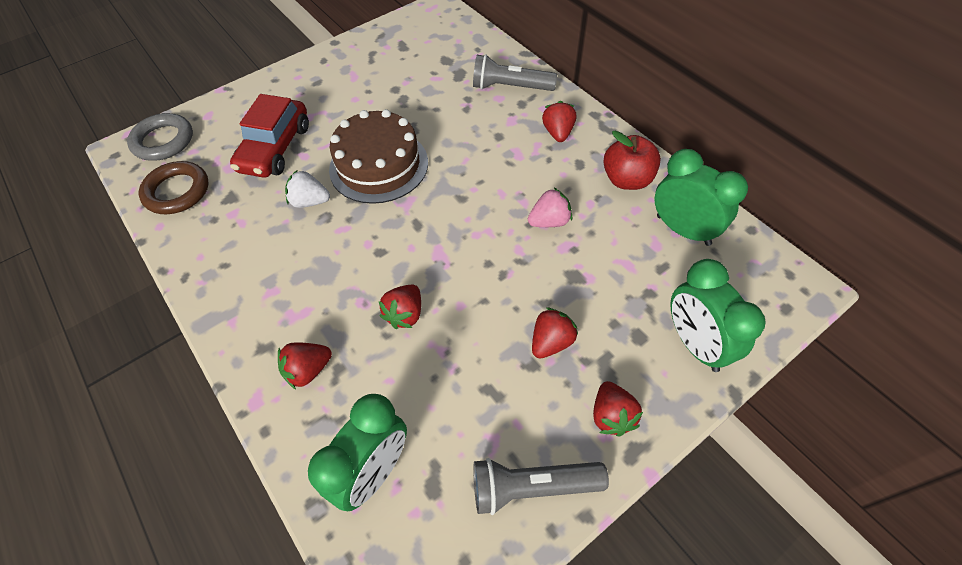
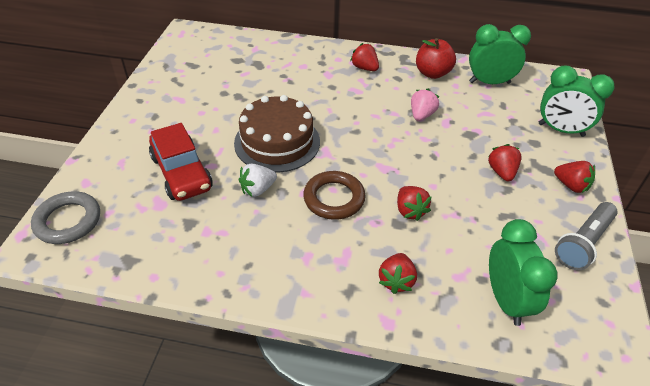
camera: 45 degrees left, 10 degrees down
(177, 191) = (135, 246): brown ring -> brown ring (334, 198)
(510, 87) = (302, 57): grey flashlight -> none

